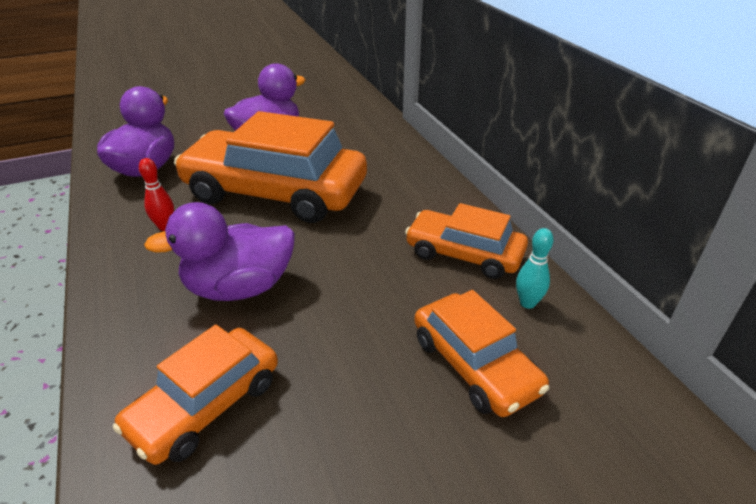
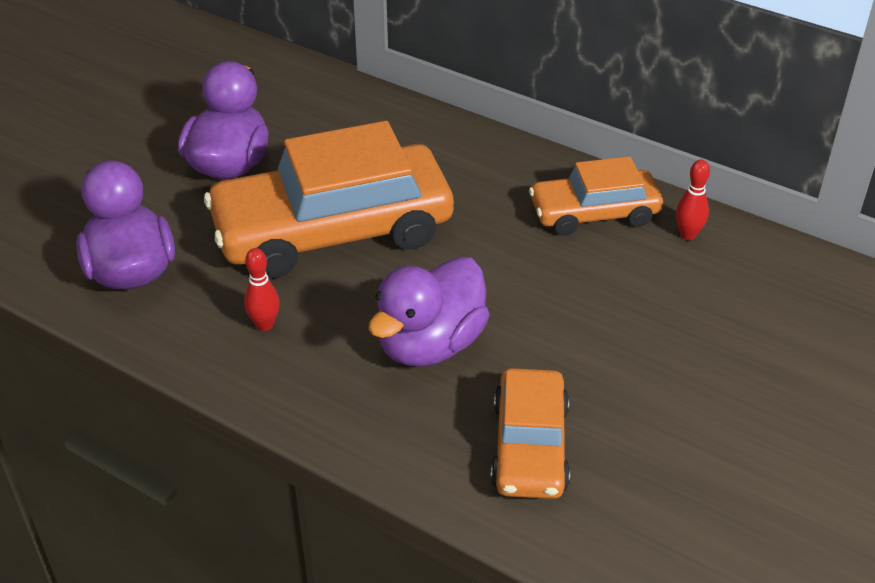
camera: 35 degrees left, 5 degrees up
(474, 364) = (696, 306): orange car -> none
(527, 303) = (688, 235): turquoise bowling pin -> red bowling pin

